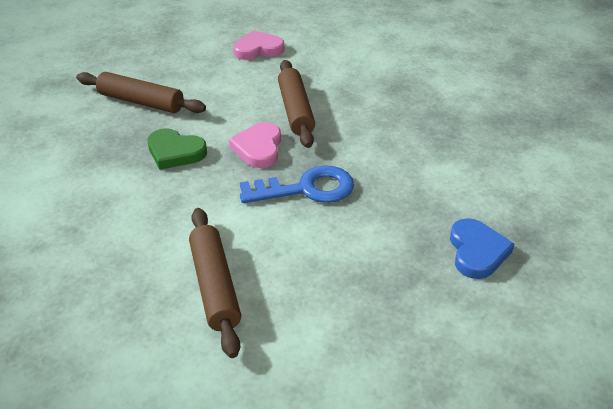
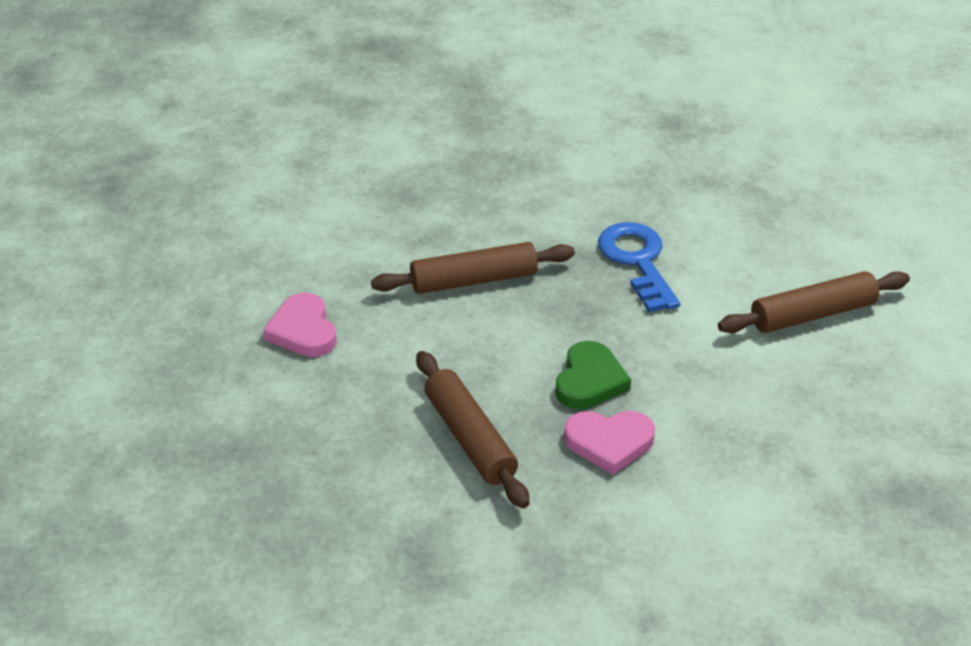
camera: 95 degrees left, 0 degrees up
(141, 102) = (469, 438): brown rolling pin -> brown rolling pin turned 45 degrees counterclockwise
(258, 148) = (566, 306): pink heart -> pink heart (609, 443)
(477, 252) = (704, 151): blue heart -> none

